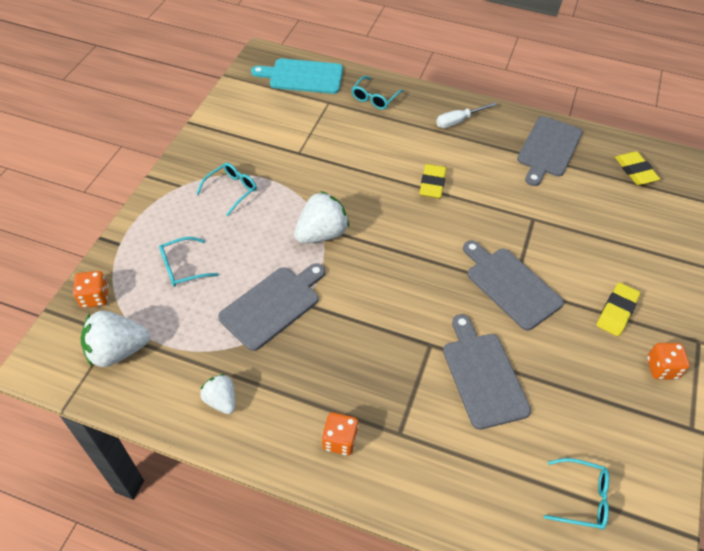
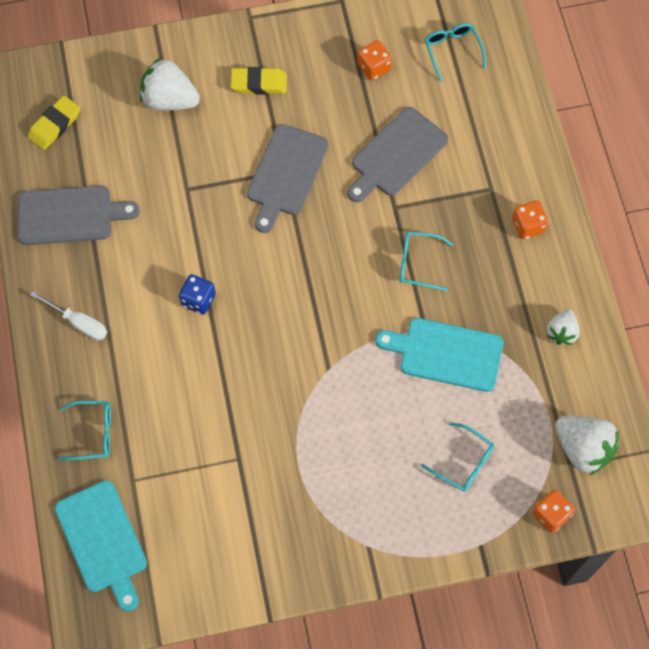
camera: 120 degrees left, 15 degrees up
(231, 190) = (339, 489): turquoise glasses -> turquoise glasses (418, 263)
(272, 305) = (446, 354): grey cutting board -> turquoise cutting board
(321, 234) = (336, 364): white strawberry -> white strawberry (169, 100)
(432, 184) = (198, 300): yellow eraser -> blue dice
(662, 368) = (297, 34): orange dice -> orange dice (374, 68)

